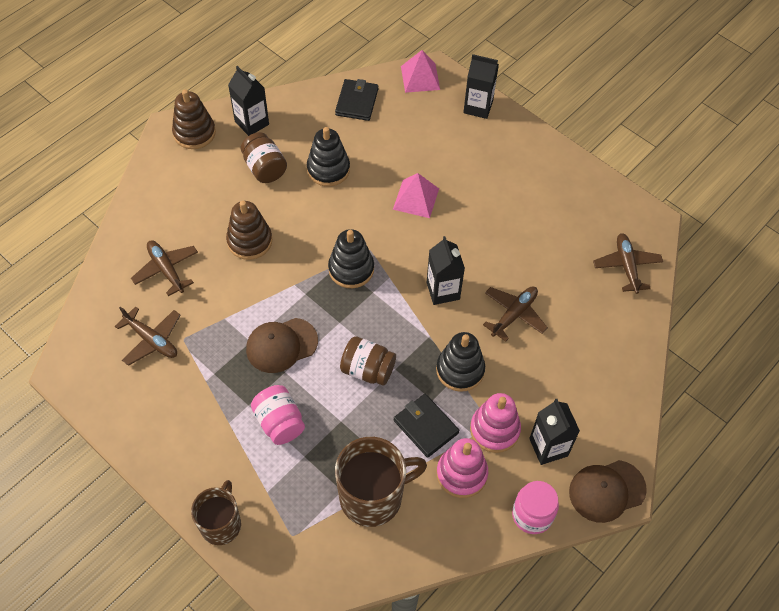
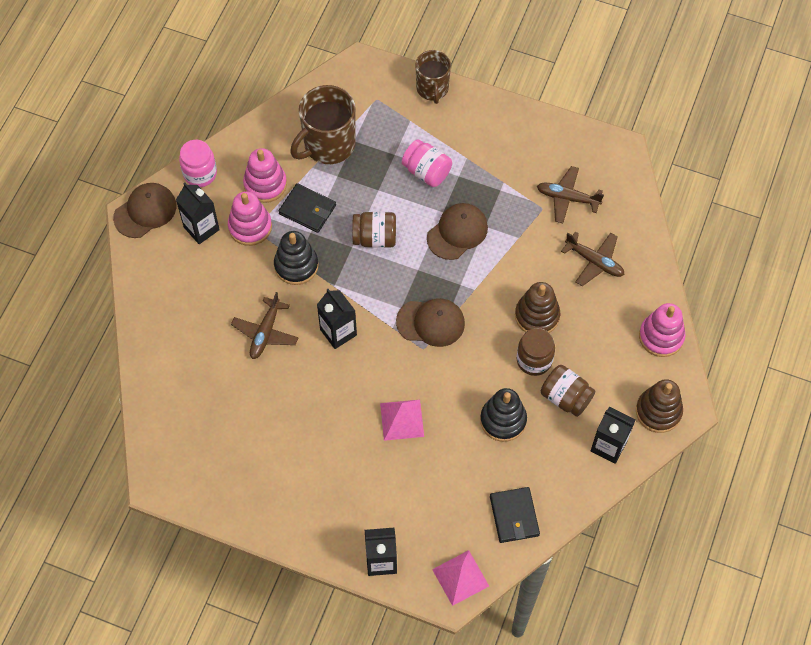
camera: 160 degrees right, 5 degrees up
(151, 186) = (661, 337): none -> pink stacking toy
(274, 206) = (534, 360): none -> brown jar
(351, 269) = (430, 322): black stacking toy -> brown cap
(626, 266) = (172, 421): brown plane -> none

